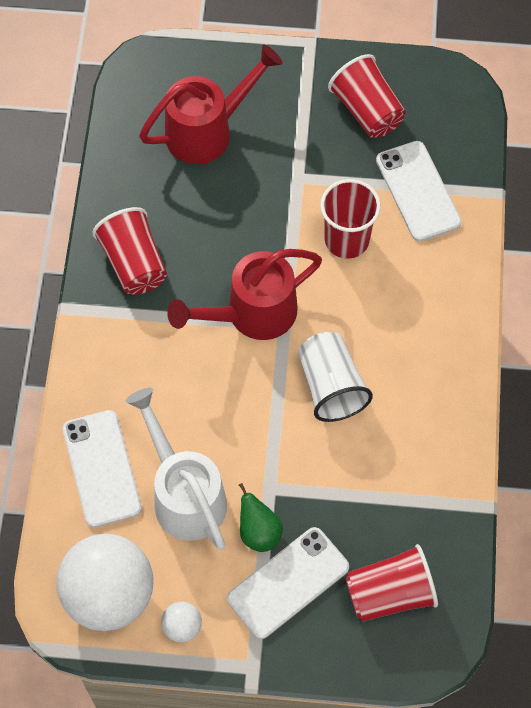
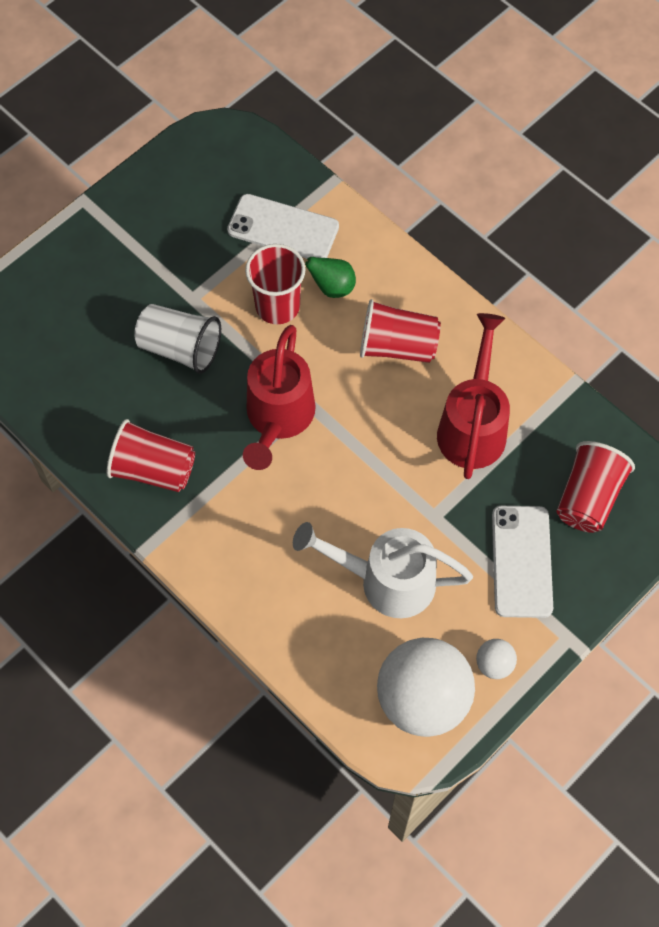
camera: 50 degrees left, 0 degrees up
(101, 468) = (310, 626): white phone -> none
(207, 131) = (88, 329): red watering can -> red watering can (473, 426)
(259, 532) = (463, 551): green pear -> green pear (332, 287)
(331, 386) = (388, 410): white cup -> white cup (180, 348)
(367, 111) = (182, 209): red cup -> red cup (397, 346)

